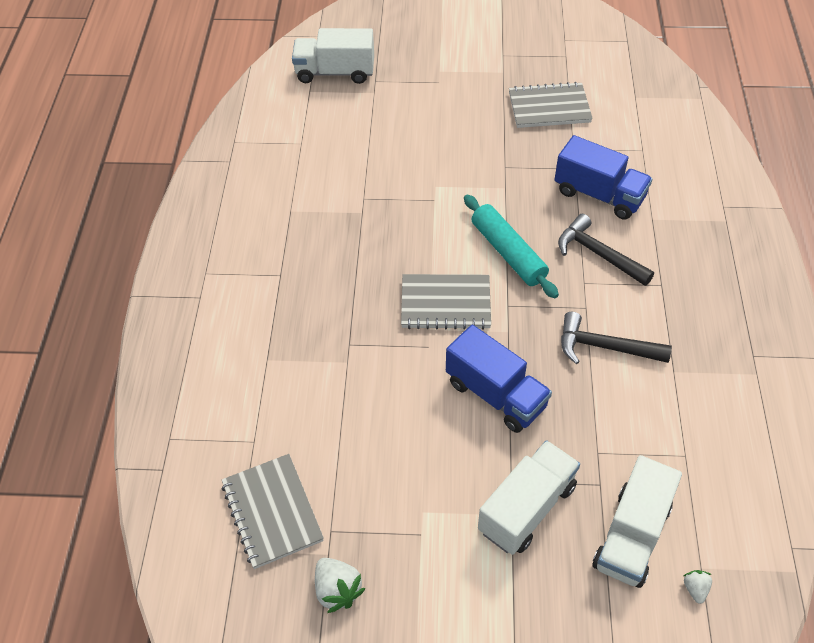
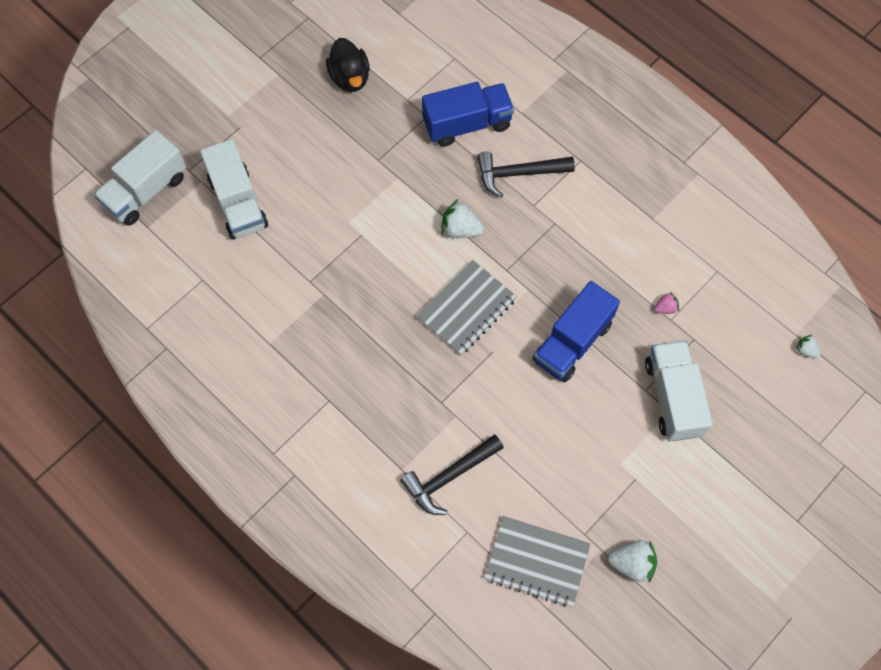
camera: 50 degrees left, 15 degrees up
(495, 394) = (572, 342): blue truck -> blue truck turned 135 degrees clockwise
(508, 253) = (460, 229): turquoise rolling pin -> white strawberry
(549, 108) = (350, 77): grey notebook -> black duck
(603, 441) = (665, 308): none -> pink strawberry
(605, 347) = (597, 241): black hammer -> black hammer (449, 476)
(631, 536) = (743, 353): white truck -> white truck (238, 202)

